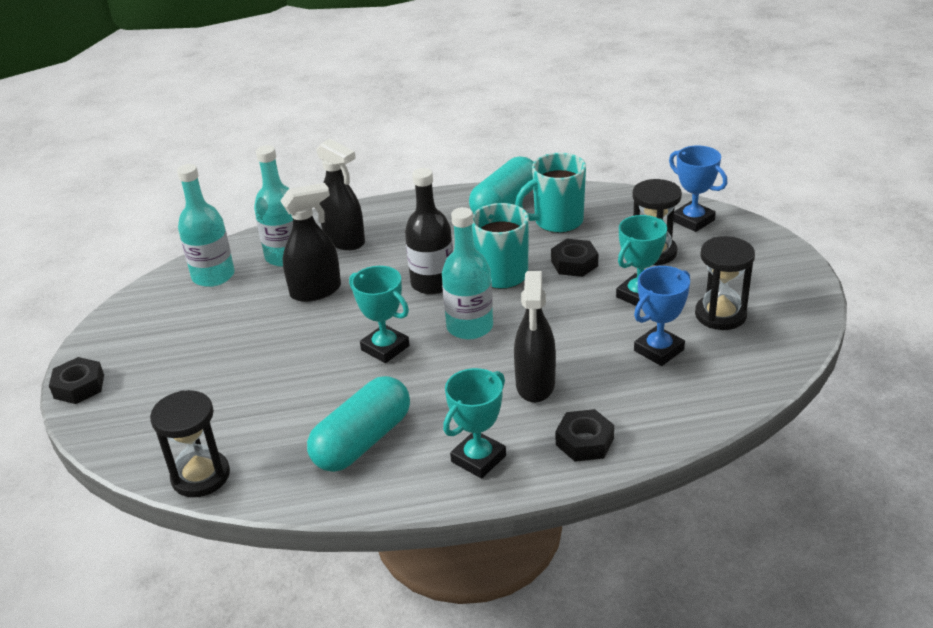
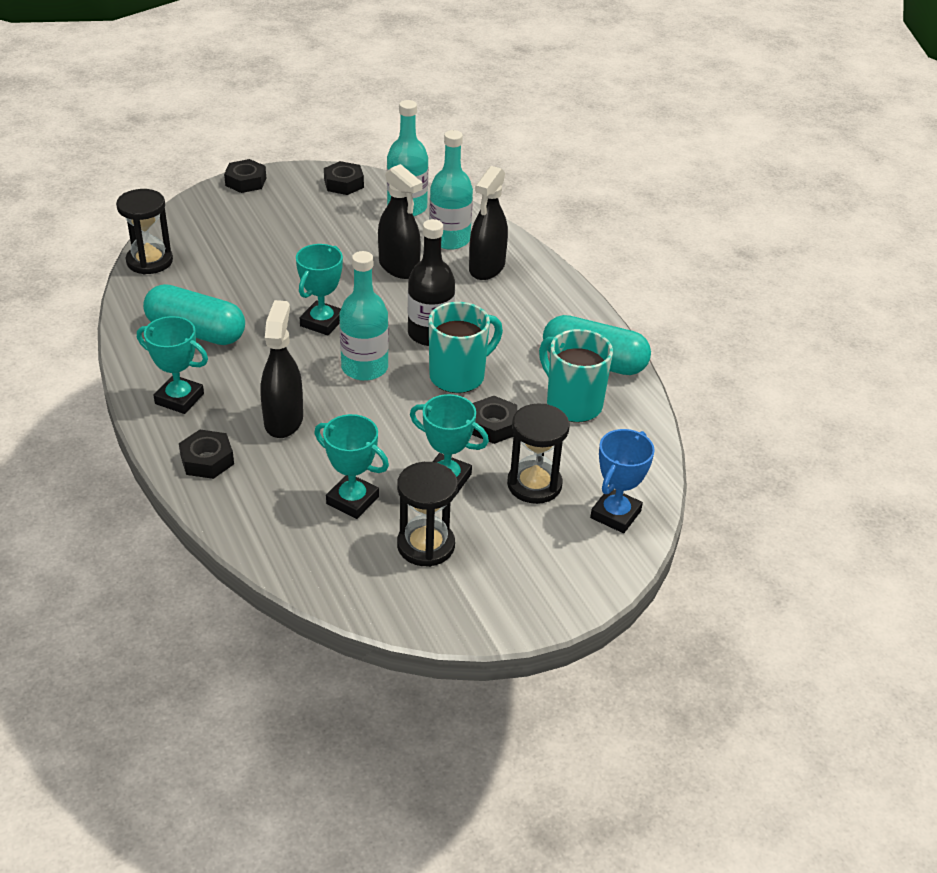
camera: 70 degrees right, 5 degrees up
(138, 313) = (344, 184): none -> black nut
(535, 385) = (283, 420): black spray bottle -> black spray bottle turned 105 degrees clockwise
(658, 350) = (352, 500): blue trophy -> turquoise trophy

